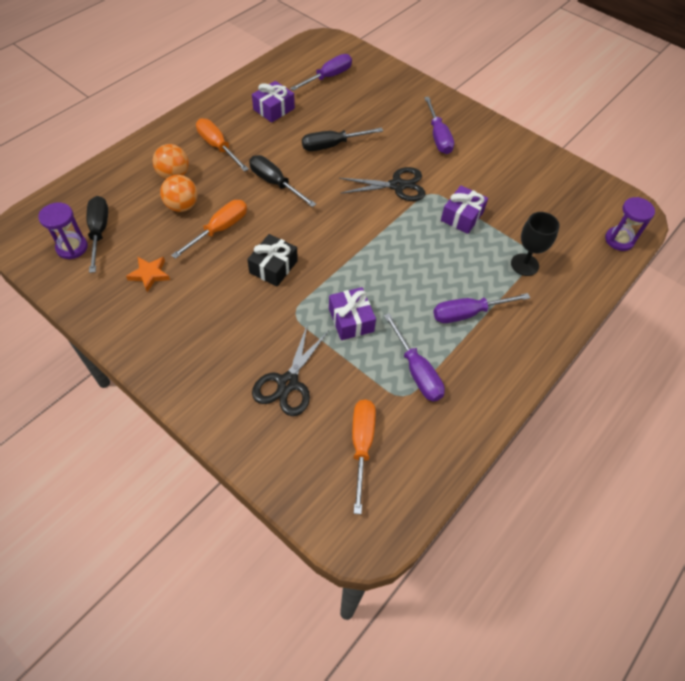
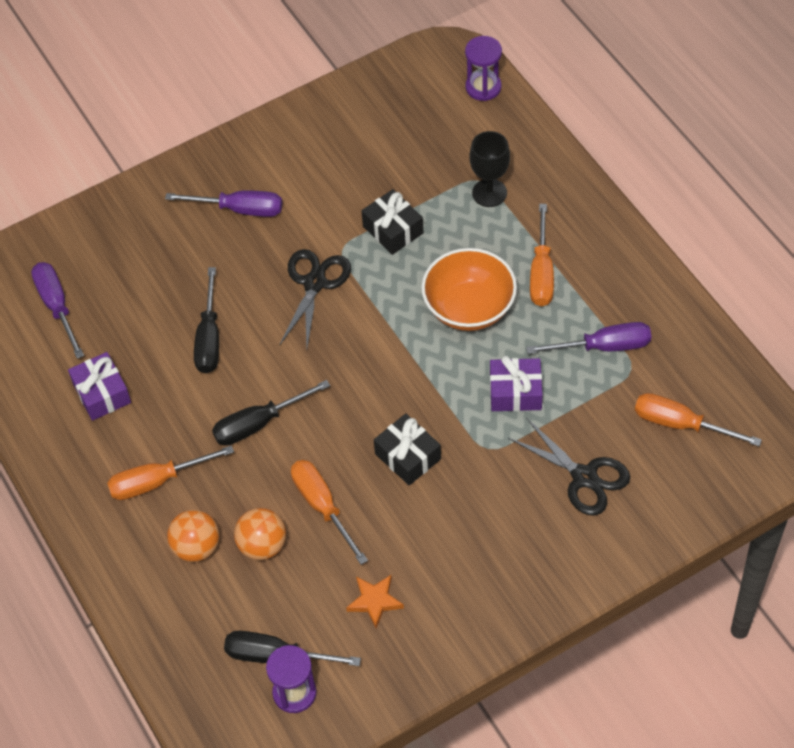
camera: 65 degrees left, 0 degrees up
(415, 275) = (469, 308): none -> orange bowl
(462, 216) = (393, 230): purple gift -> black gift
(468, 313) = (541, 273): purple screwdriver -> orange screwdriver

